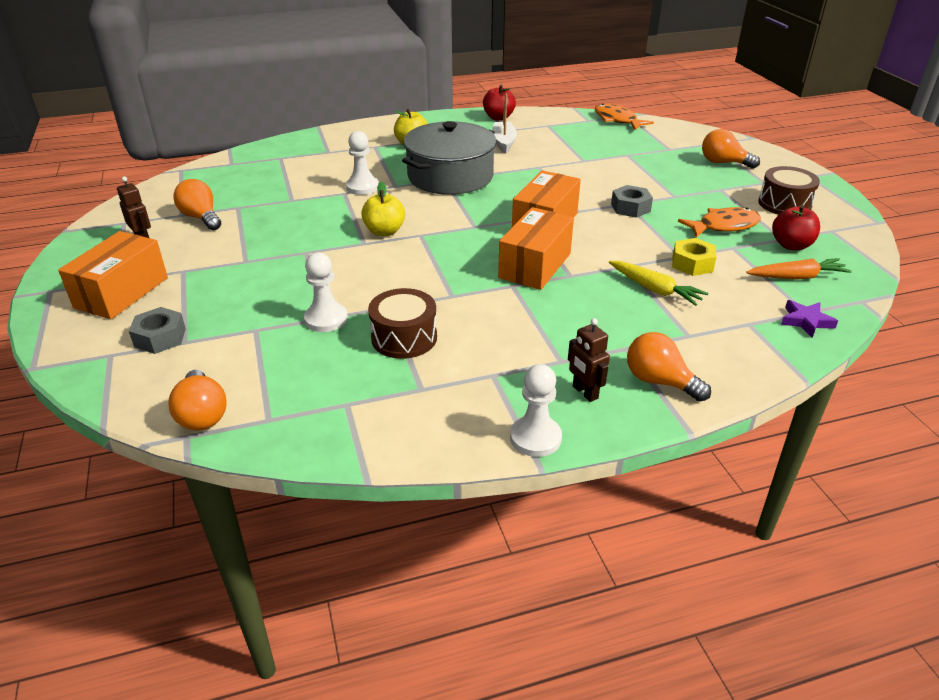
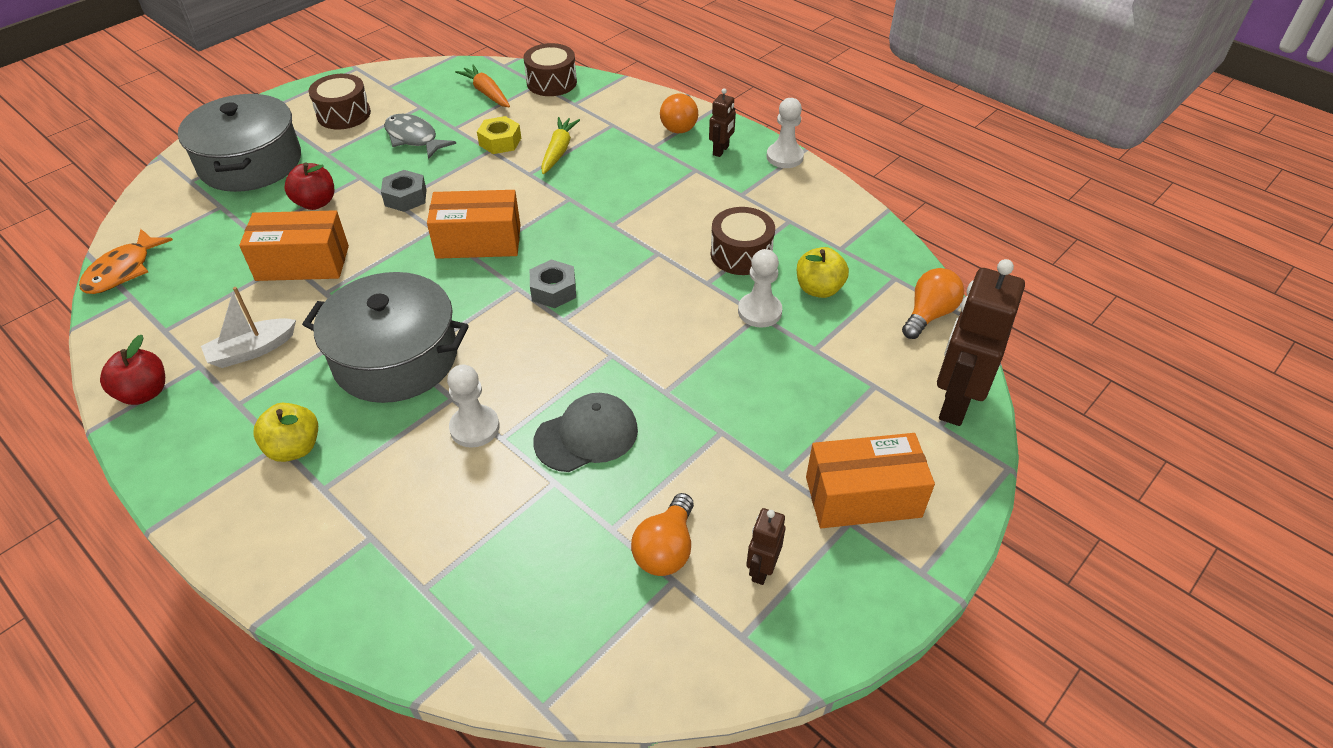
camera: 120 degrees left, 10 degrees up
(112, 374) = (955, 402): none -> brown robot
(160, 337) = (887, 406): grey nut -> grey nut (553, 290)
(309, 216) = (586, 435): none -> grey cap
(384, 231) = (576, 350): yellow apple -> yellow apple (819, 289)
(535, 265) = (568, 222): orange box -> orange box (302, 263)
(723, 163) = (250, 163): orange light bulb -> grey pot
(724, 226) = (414, 138): orange fish -> grey fish
(791, 245) = (430, 101): red apple -> red apple (316, 203)
(806, 321) = (551, 82): purple star -> brown drum

